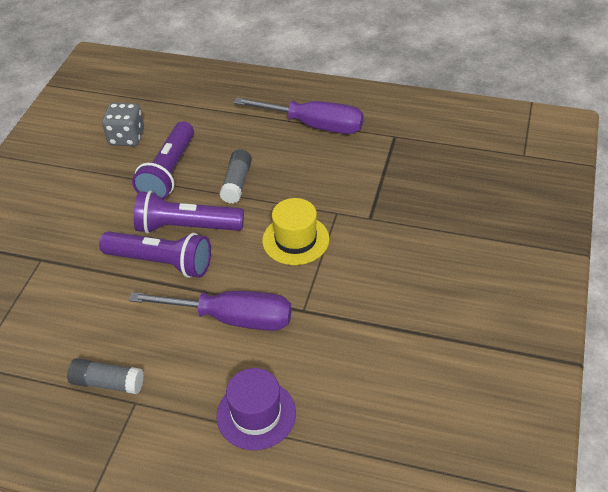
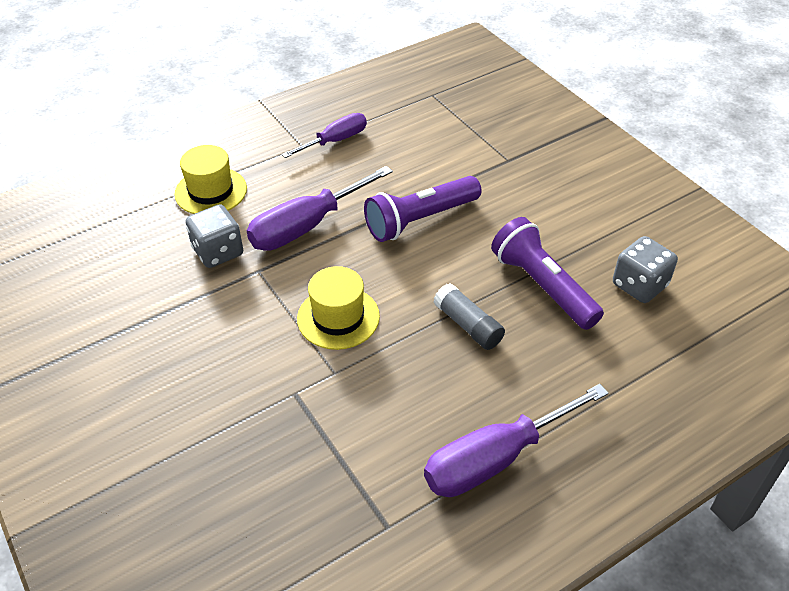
camera: 130 degrees right, 0 degrees up
(107, 383) = (335, 141): grey glue stick -> purple screwdriver
(186, 227) = (446, 256): purple flashlight -> none
(256, 414) = (211, 191): purple hat -> yellow hat
(312, 348) = (218, 252): none -> grey dice

